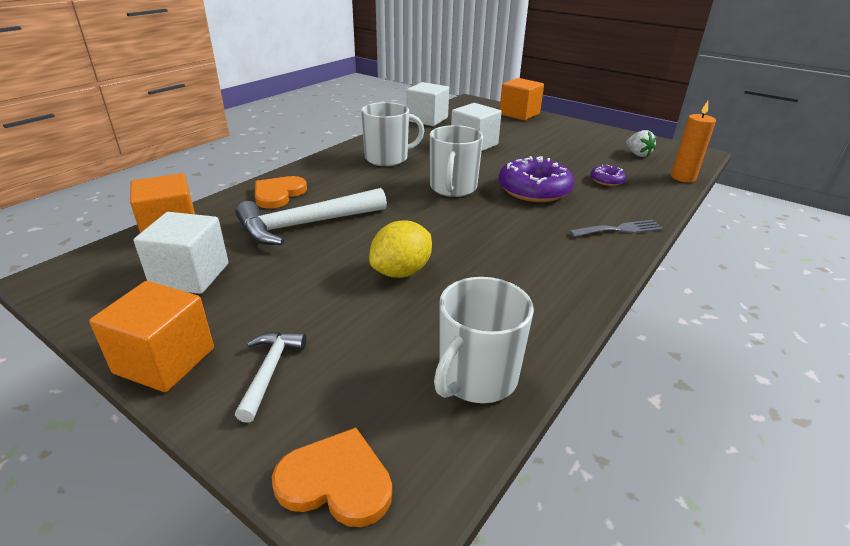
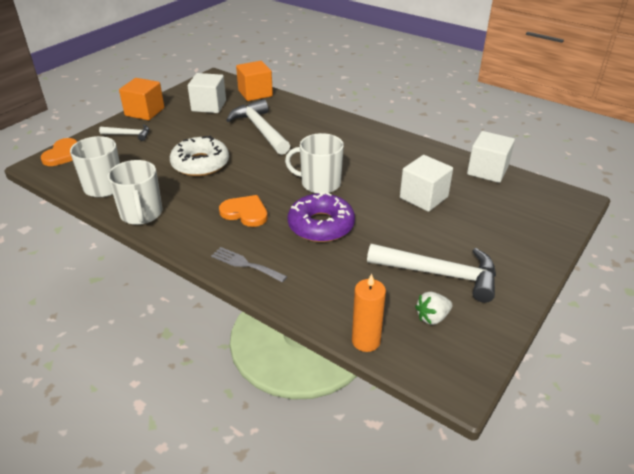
camera: 90 degrees right, 5 degrees up
(278, 194) = (303, 116): orange heart -> orange heart (245, 213)
(387, 158) = (375, 153): white mug -> white mug (141, 214)
(401, 272) = (200, 164): yellow lemon -> white donut
(519, 114) = (544, 235): orange cube -> none
(584, 148) = (440, 274): none -> white hammer
(607, 180) = (348, 275): purple donut -> none
(619, 229) = (245, 264): grey fork -> grey fork turned 135 degrees clockwise

